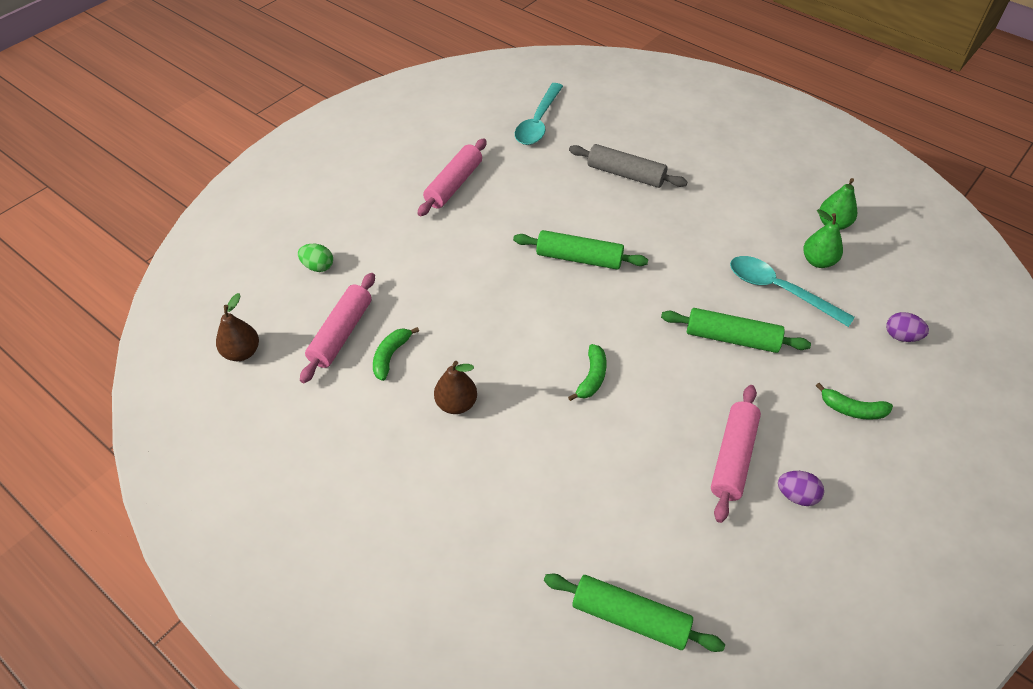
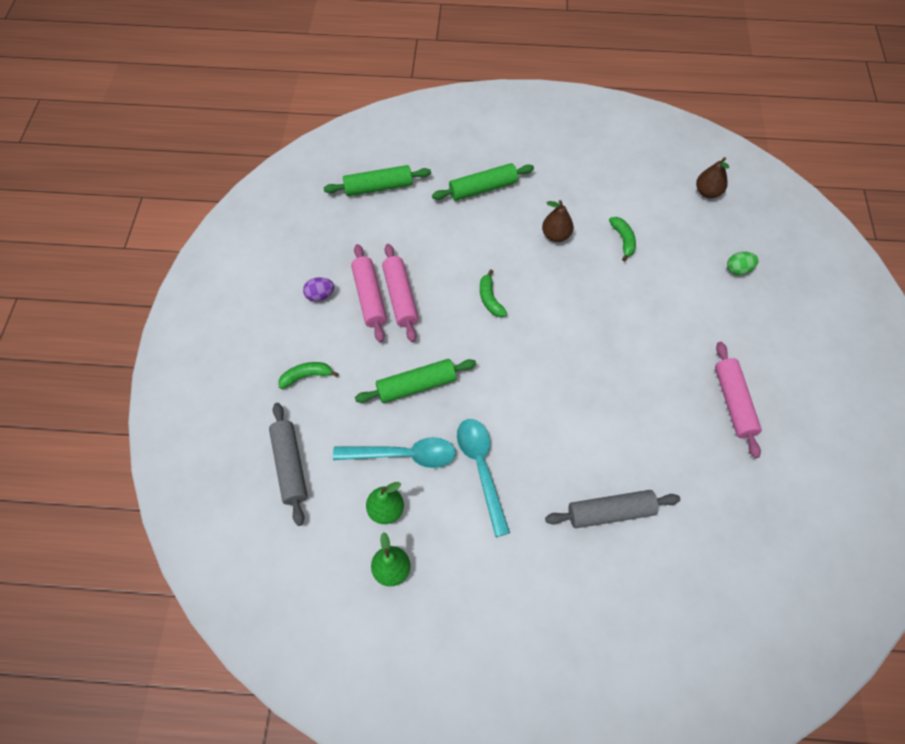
camera: 145 degrees right, 10 degrees up
(341, 333) = (668, 236): pink rolling pin -> pink rolling pin (400, 297)
(538, 122) = (744, 533): turquoise spoon -> turquoise spoon (481, 469)
(579, 258) = (574, 390): green rolling pin -> green rolling pin (483, 188)
(901, 336) = (290, 466): purple egg -> grey rolling pin

